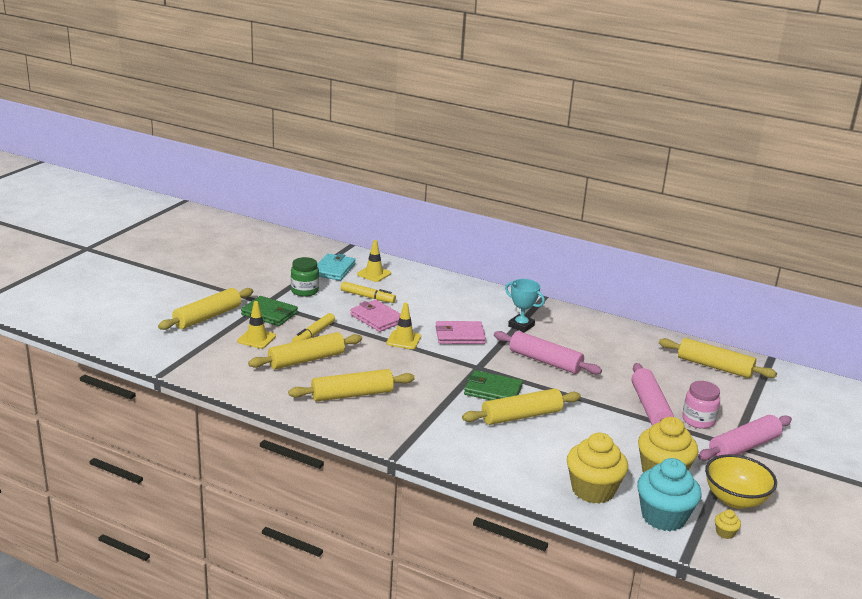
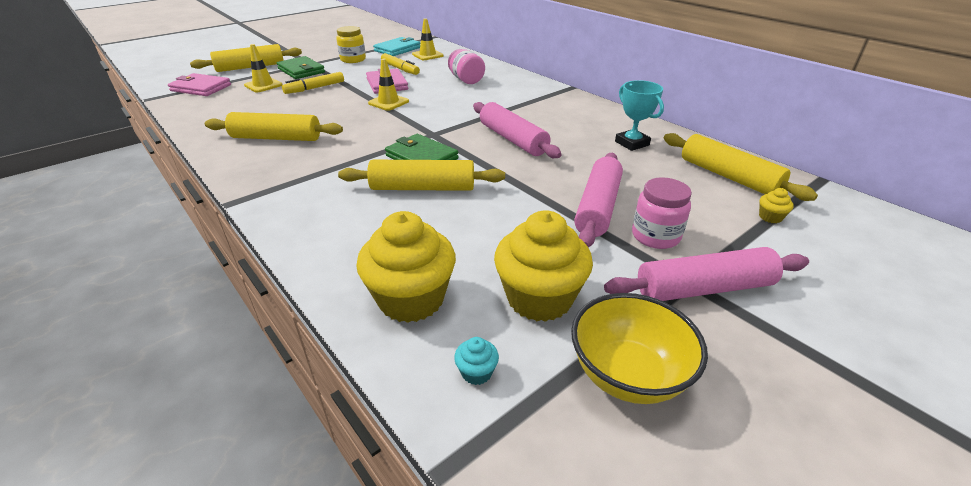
camera: 25 degrees right, 10 degrees up
(304, 291) = (353, 60): green jar -> yellow jar
(306, 360) = (279, 105): yellow rolling pin -> none
(445, 302) = (466, 80): none -> pink jar
(459, 335) = (447, 106): pink wallet -> pink wallet (201, 88)
(521, 326) = (521, 106): turquoise trophy -> turquoise trophy (632, 143)
(663, 517) = (476, 372): turquoise cupcake -> turquoise cupcake, size x0.40
(725, 533) = (561, 438): yellow cupcake -> yellow cupcake (770, 217)

